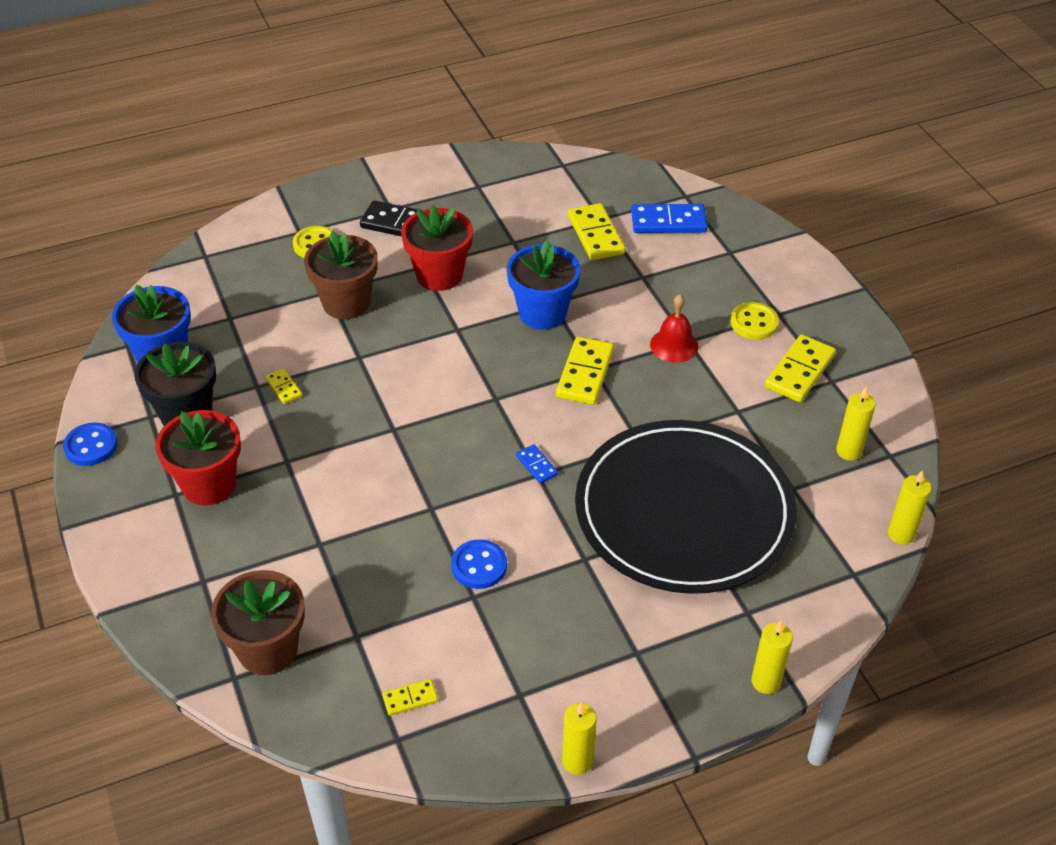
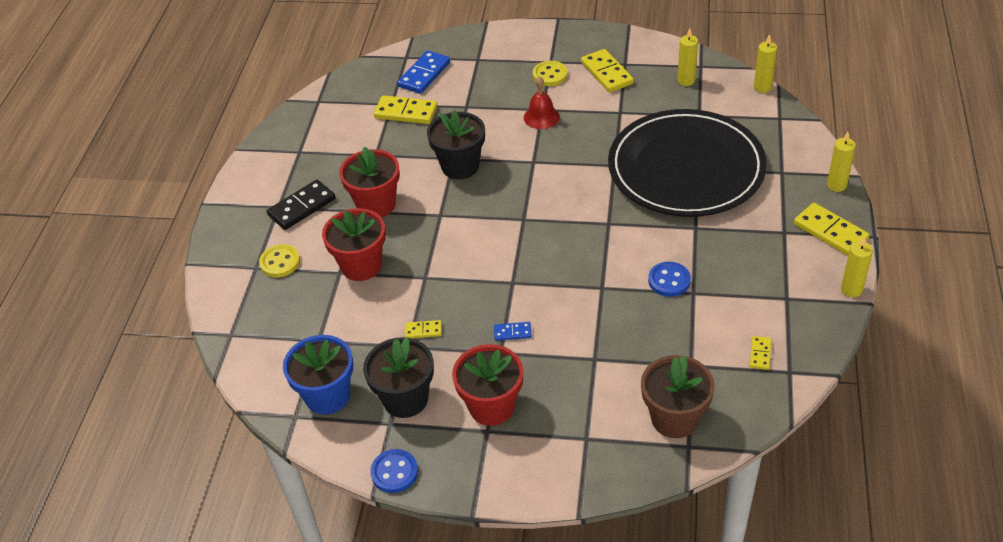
camera: 55 degrees left, 0 degrees up
(346, 303) = (361, 266): brown flower pot -> red flower pot
(537, 465) = (600, 220): blue domino -> blue domino (512, 332)
(542, 313) = (460, 166): blue flower pot -> black flower pot
(585, 373) = (534, 167): yellow domino -> yellow domino (830, 231)

